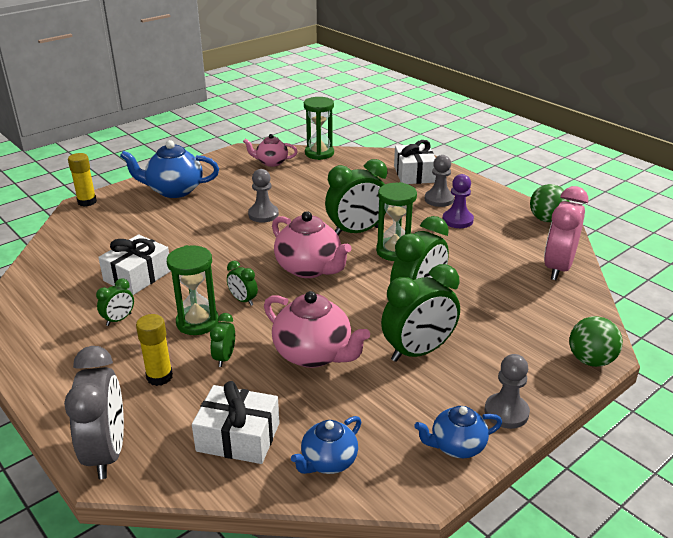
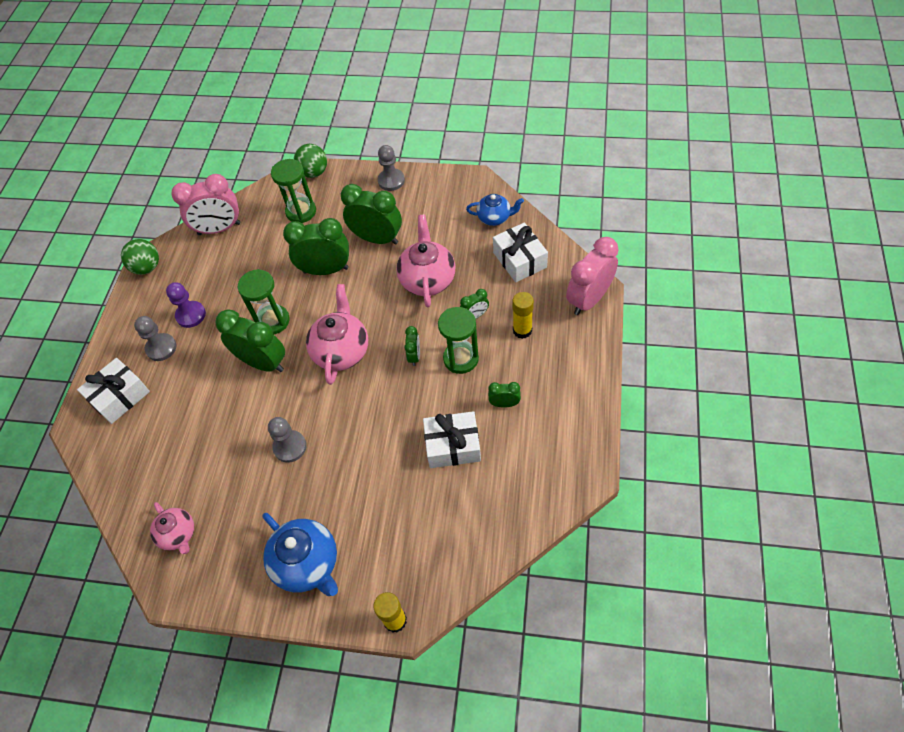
camera: 125 degrees left, 25 degrees up
(107, 452) = (589, 299): grey clock -> pink clock
(319, 153) = (124, 509): green hourglass -> green hourglass (301, 212)
(456, 446) = (434, 184): blue teapot -> none

